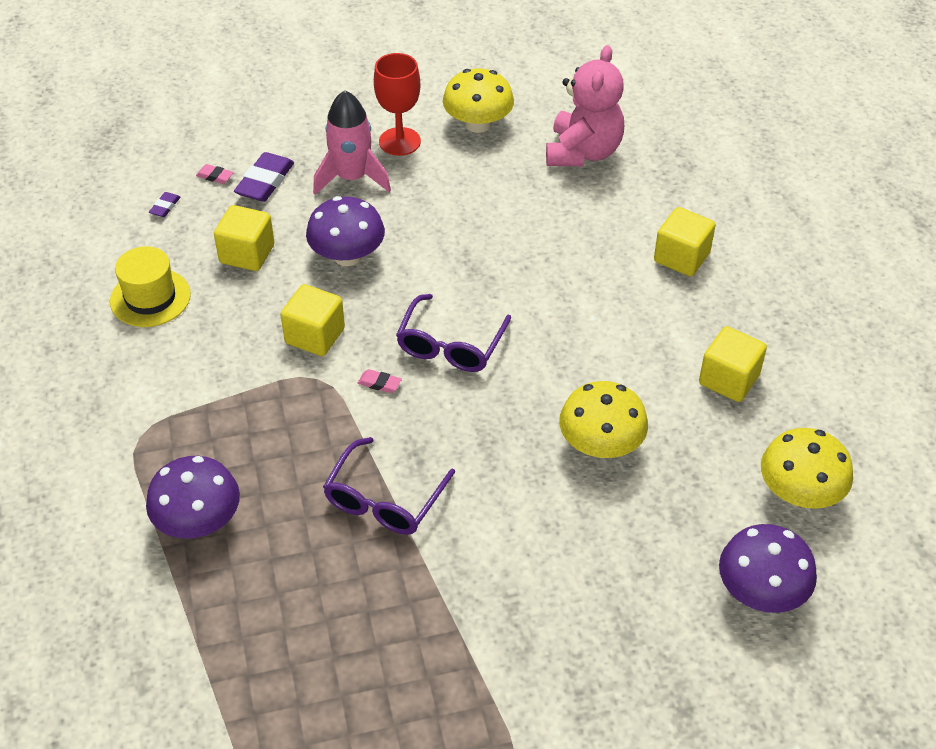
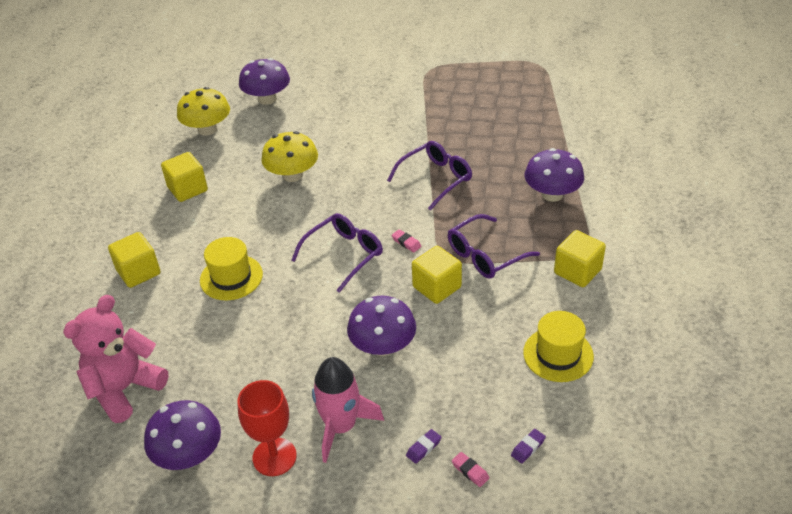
camera: 155 degrees left, 5 degrees down
(247, 254) = (465, 372): yellow cube -> yellow cube (577, 271)
(265, 182) = (423, 448): purple eraser -> purple eraser, size x0.50
(268, 394) = (485, 255): none -> purple glasses
(478, 124) = (189, 454): yellow mushroom -> purple mushroom
(568, 281) = (231, 277): none -> yellow hat

